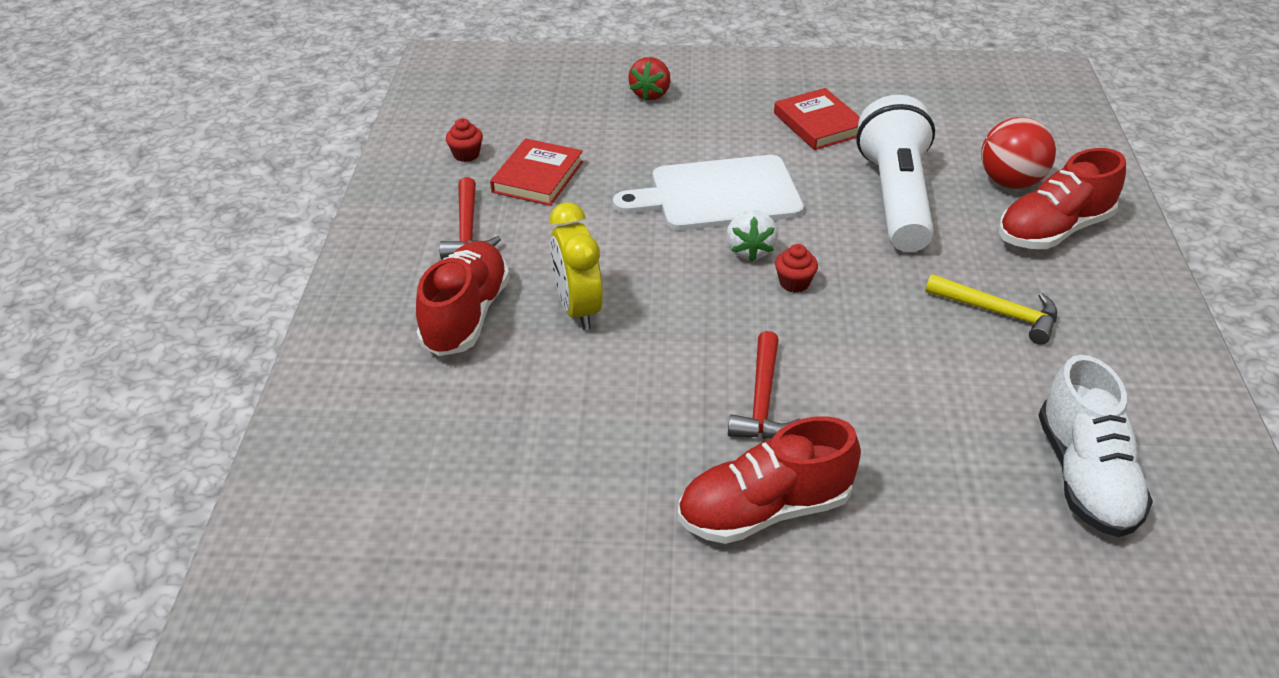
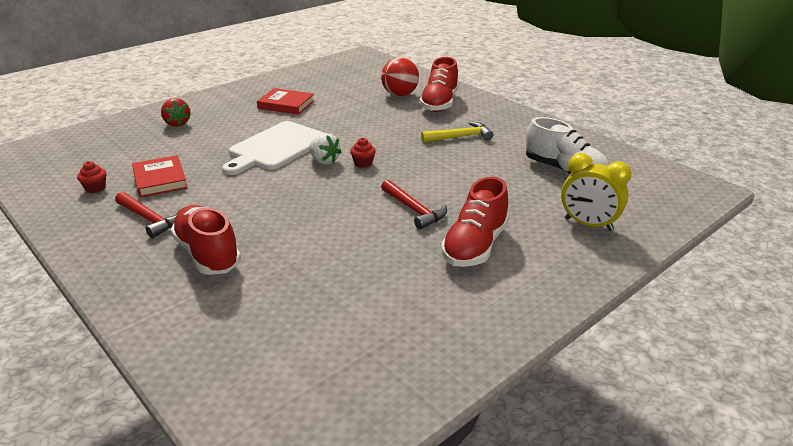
camera: 45 degrees left, 10 degrees down
(578, 309) = (270, 221): yellow clock -> yellow clock (588, 224)
(895, 198) = (361, 117): white flashlight -> none

